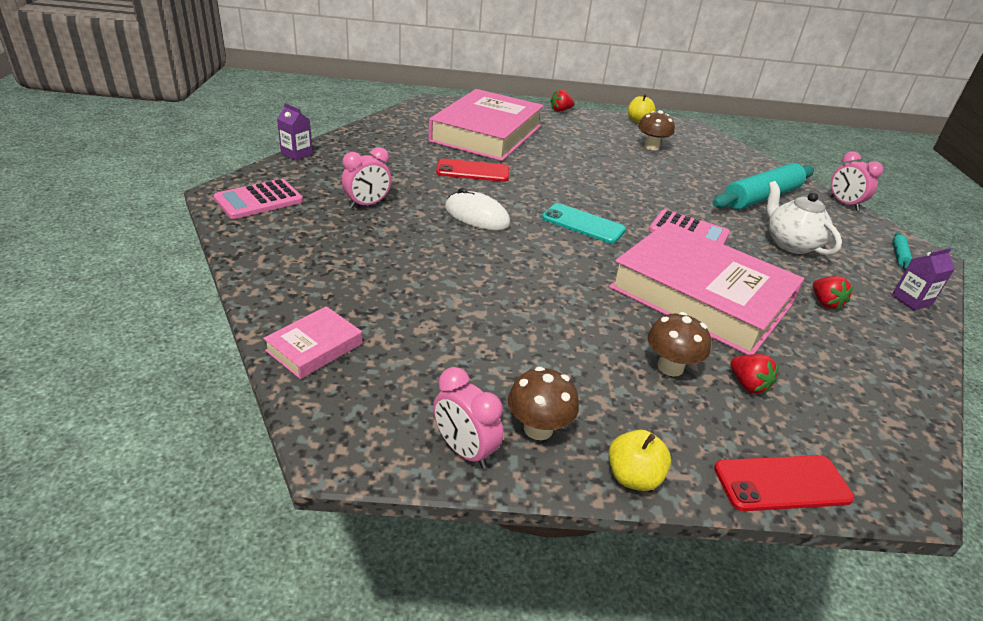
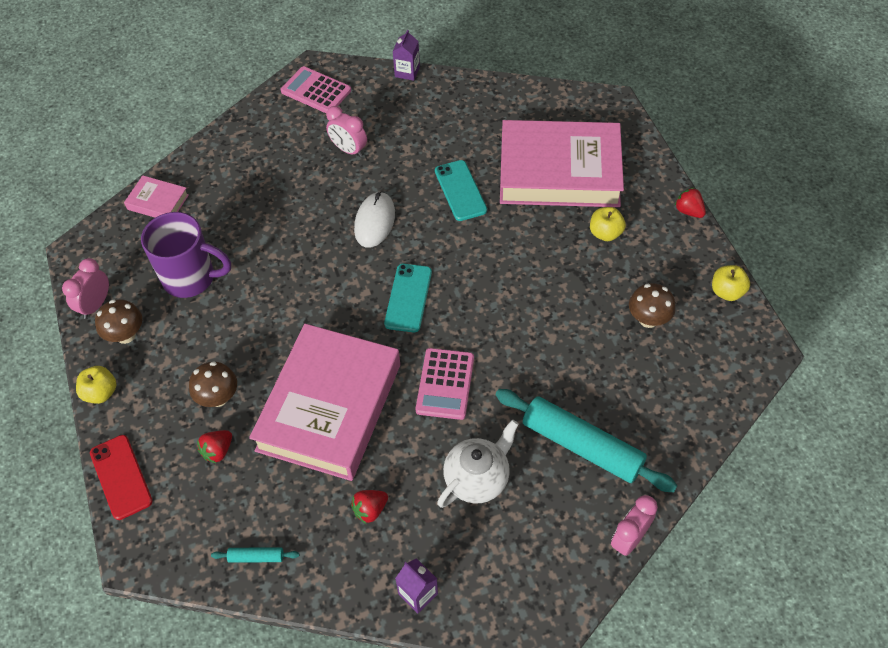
camera: 75 degrees right, 20 degrees up
(473, 171) = (460, 190): red phone -> turquoise phone
(473, 348) = (191, 278): none -> purple mug
(562, 137) = (605, 233): none -> yellow apple
(899, 255) = (518, 593): turquoise rolling pin -> turquoise rolling pin (256, 557)

